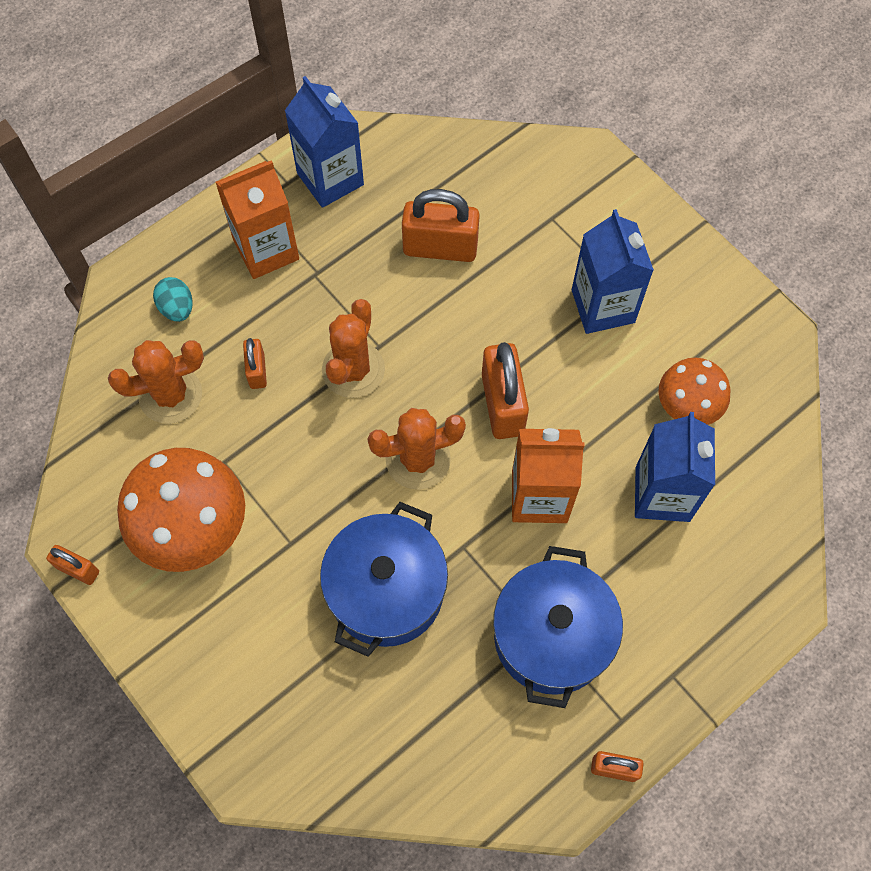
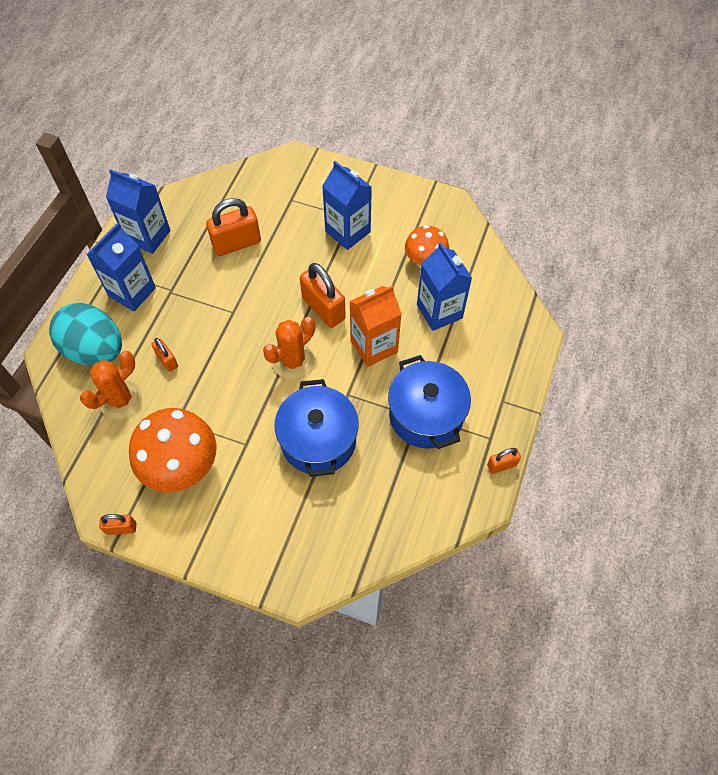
camera: 30 degrees left, 5 degrees down
(177, 308) = (95, 350): turquoise egg -> turquoise egg, size x2.29
(266, 250) = (132, 292): orange carton -> blue carton
(353, 370) = (225, 332): orange cactus -> none

